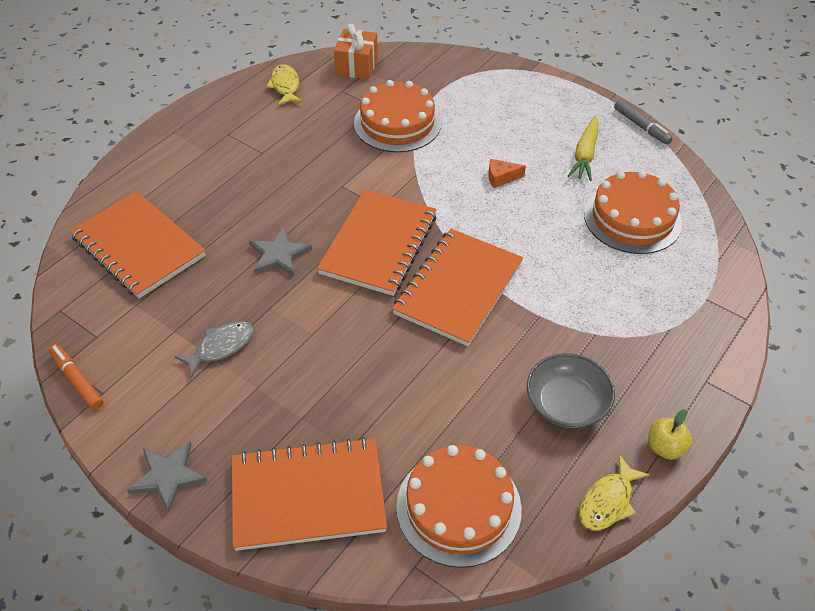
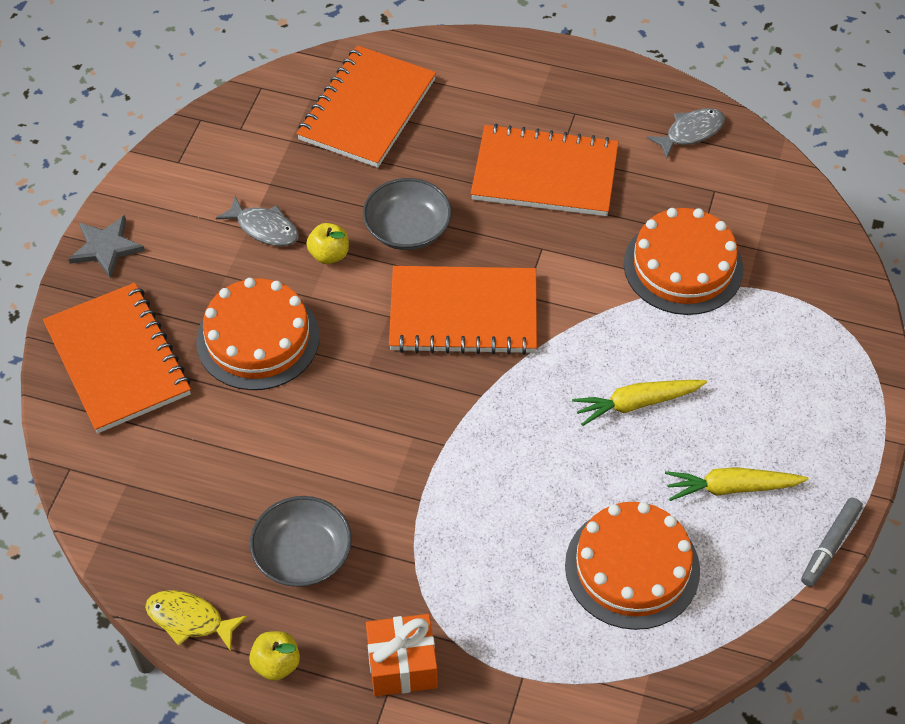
camera: 70 degrees right, 5 degrees up
(77, 380) = (186, 138): orange marker -> none
(275, 310) = (329, 254): none -> yellow apple
(279, 255) = (407, 229): grey star -> grey bowl
(285, 86) = (691, 132): yellow fish -> grey fish
(357, 66) = (772, 189): orange gift -> orange gift (402, 665)
(458, 288) = (428, 409): orange notebook -> orange notebook (545, 174)
(458, 507) = (142, 487): orange cake -> orange cake (258, 338)
(501, 178) = (636, 403): orange cheese -> yellow carrot

